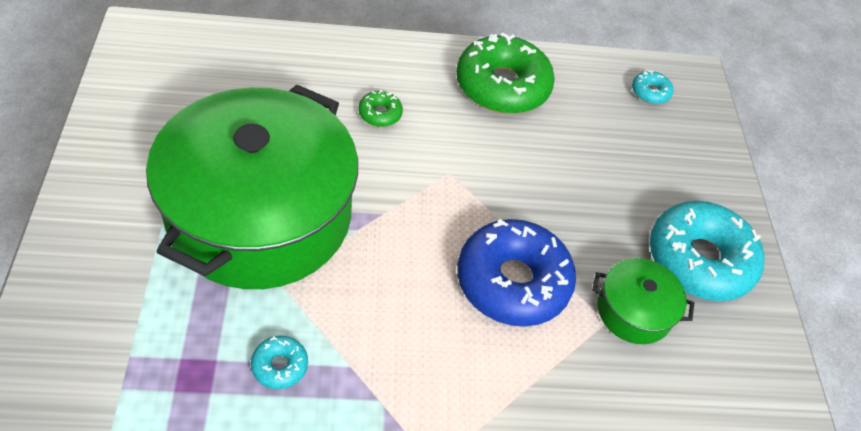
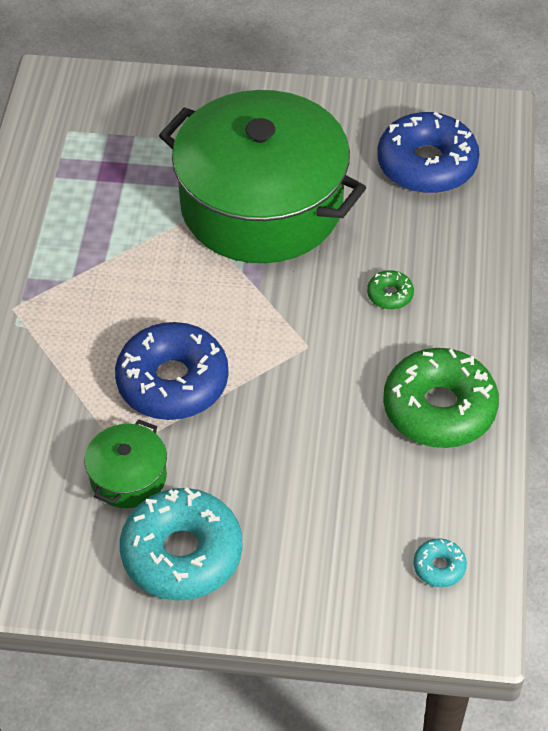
camera: 105 degrees right, 0 degrees up
(207, 82) = (426, 165): none -> blue donut
(280, 366) = (112, 218): turquoise donut -> none

